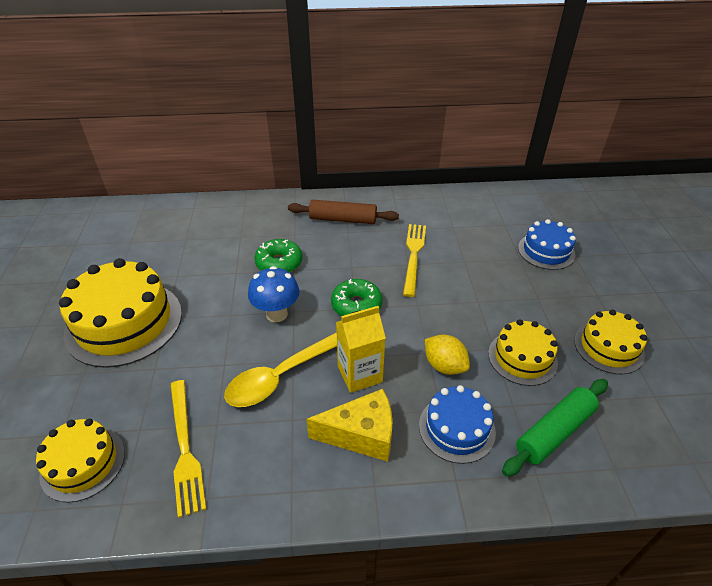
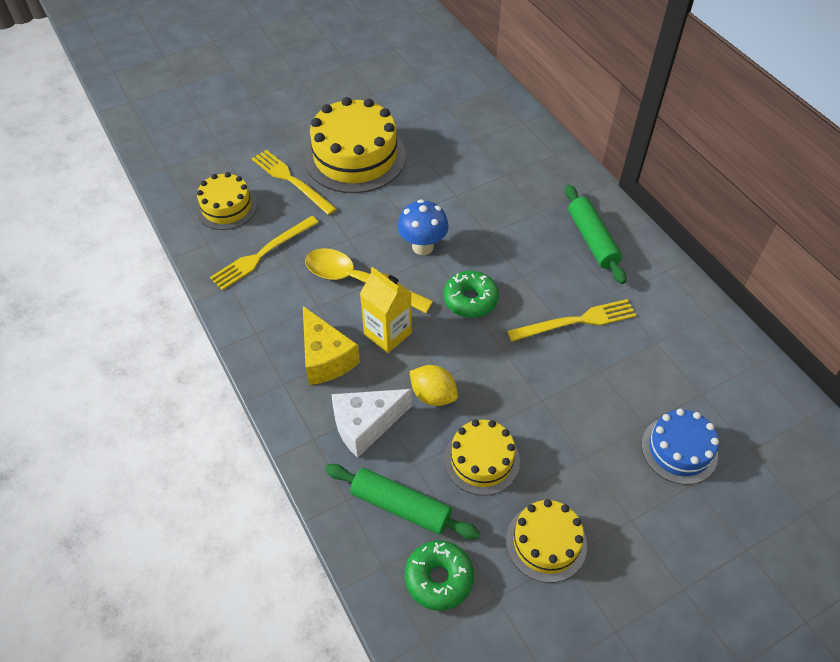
camera: 65 degrees right, 10 degrees up
(103, 386) = (291, 180): none -> yellow fork
(279, 263) = (489, 219): green donut -> green donut (439, 578)
(343, 219) = (592, 240): brown rolling pin -> green rolling pin
(444, 366) = (433, 395): yellow lemon -> yellow lemon turned 75 degrees counterclockwise
(457, 428) = (366, 425): blue cake -> white cheese

